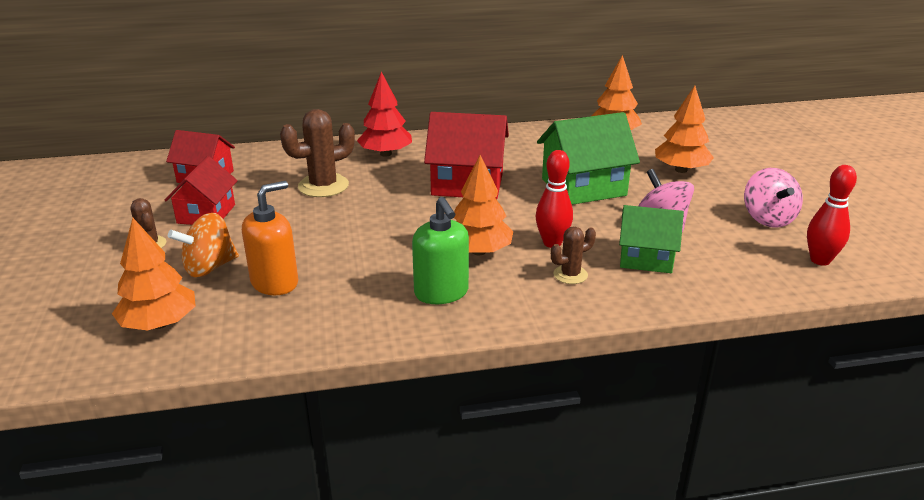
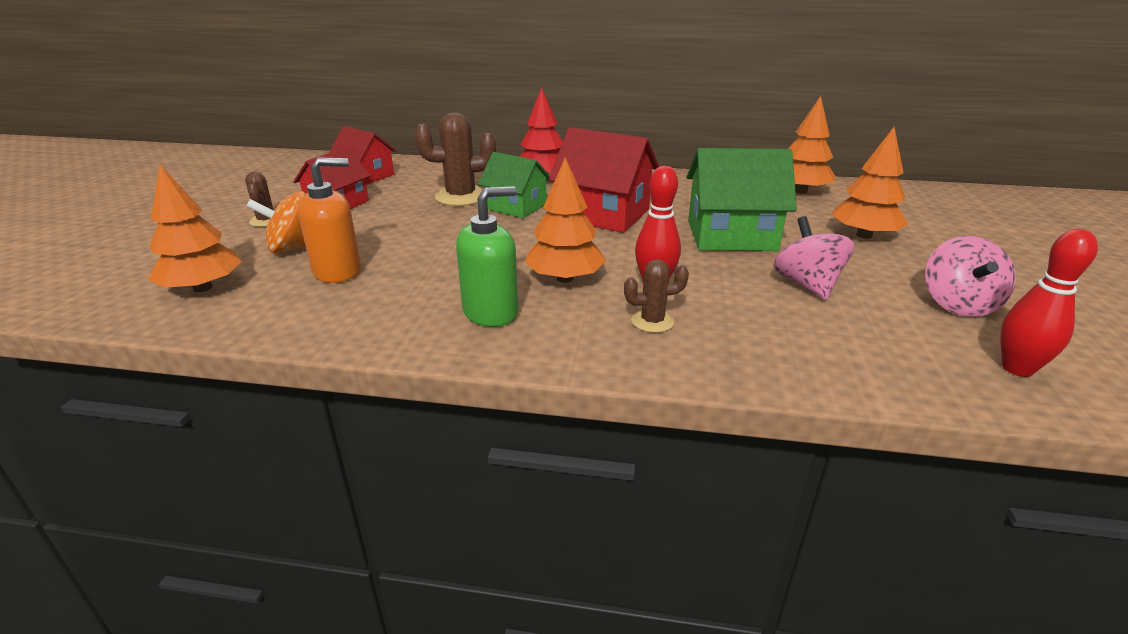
camera: 20 degrees right, 0 degrees up
(441, 293) = (491, 312): green soap dispenser -> green soap dispenser turned 120 degrees counterclockwise
(646, 258) = (760, 321): green house -> green house (516, 207)

